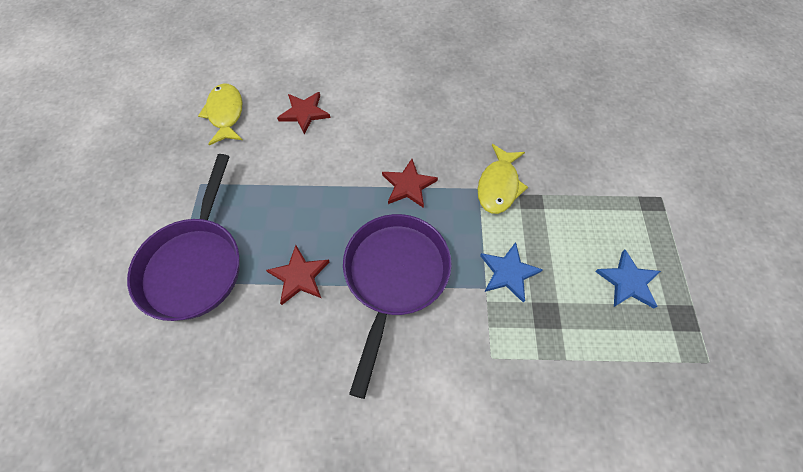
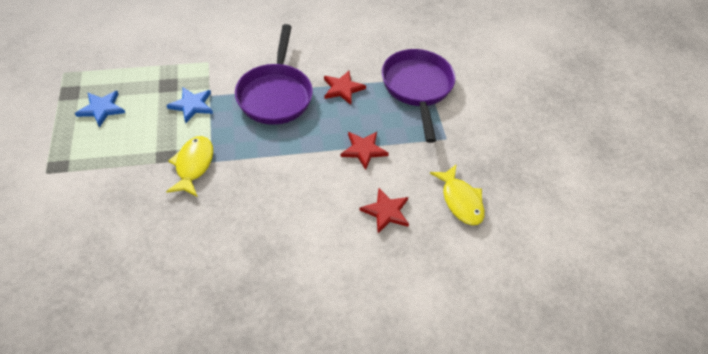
camera: 165 degrees right, 10 degrees down
(408, 185) = (273, 156): red star -> red star (363, 150)

